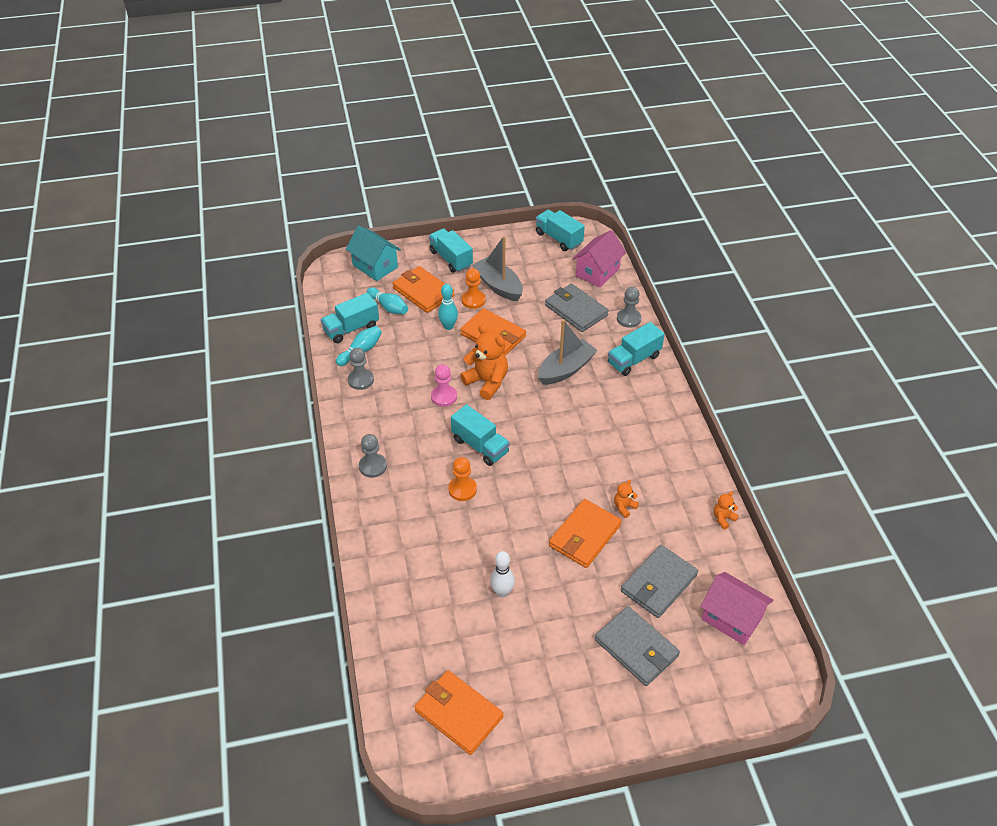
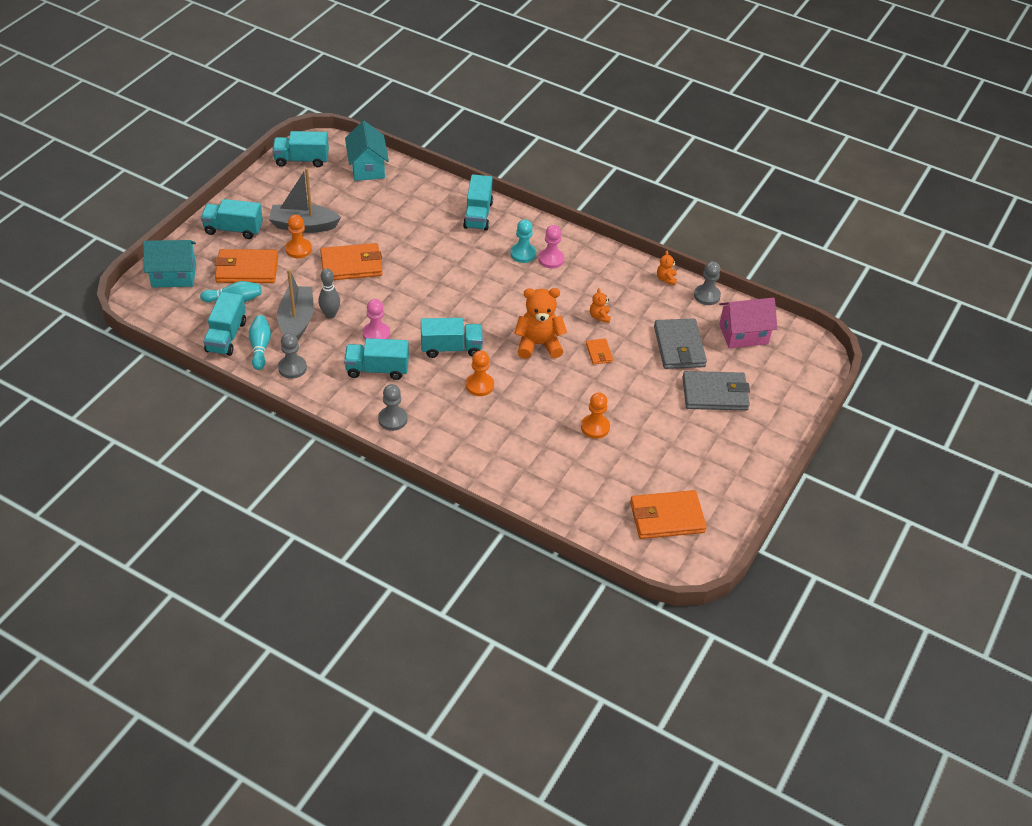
camera: 50 degrees left, 0 degrees up
(411, 422) = (377, 369): none -> turquoise truck
(433, 360) = (330, 314): none -> grey bowling pin
(448, 326) = (306, 281): turquoise bowling pin -> none
(487, 382) = (394, 301): orange teddy bear -> orange teddy bear (538, 344)
(502, 592) = (595, 427): white bowling pin -> orange pawn
(565, 369) = (439, 253): grey boat -> grey boat (296, 321)
(576, 310) = (389, 206): grey wallet -> none
(584, 535) = (599, 353): orange wallet -> orange wallet, size x0.49
(597, 272) = (367, 168): pink house -> turquoise house
(628, 319) = (436, 188): grey pawn -> grey pawn (707, 296)
(629, 413) = (523, 254): none -> turquoise pawn
(645, 433) = (551, 259): none -> pink pawn

